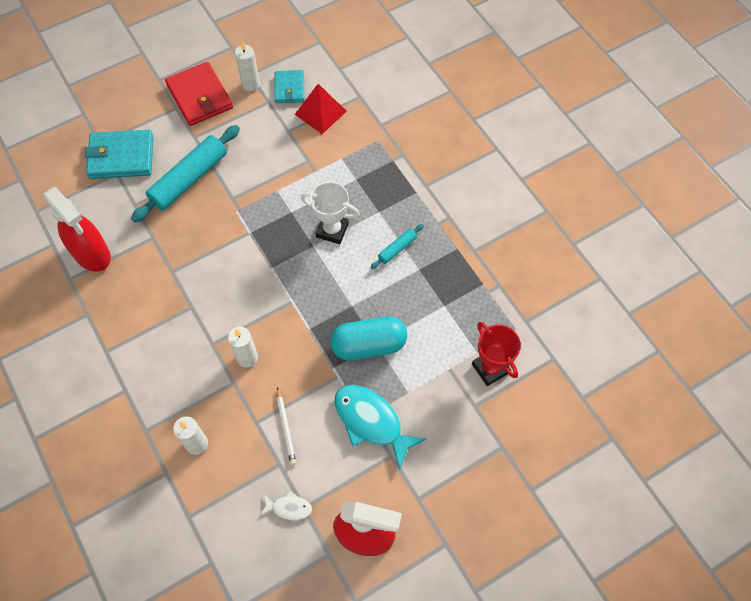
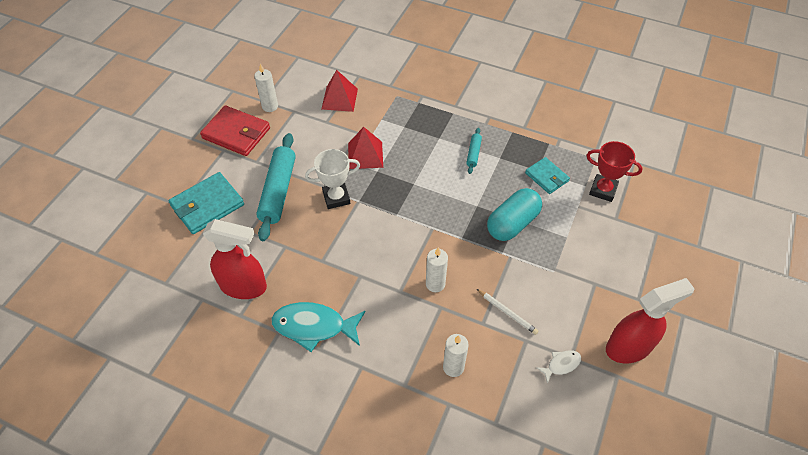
camera: 35 degrees left, 10 degrees down
(289, 88) = (302, 95): turquoise wallet -> turquoise wallet (546, 177)
(294, 188) = (365, 155): none -> red pyramid
(332, 230) = (418, 166): white trophy -> white trophy (336, 198)
(371, 422) = (561, 270): turquoise fish -> turquoise fish (314, 326)

